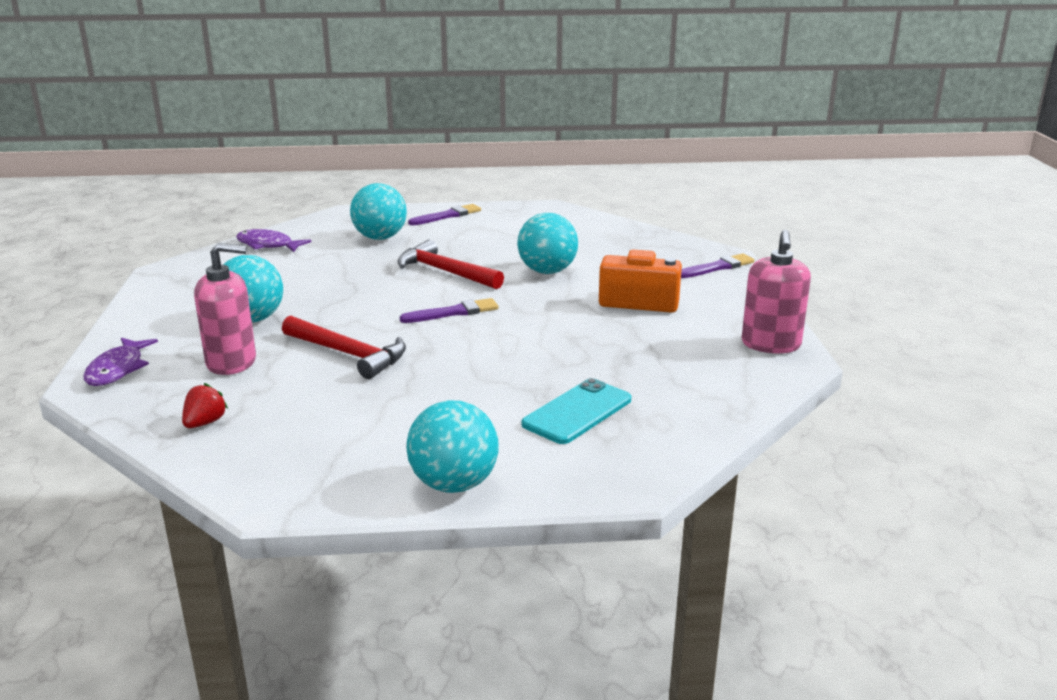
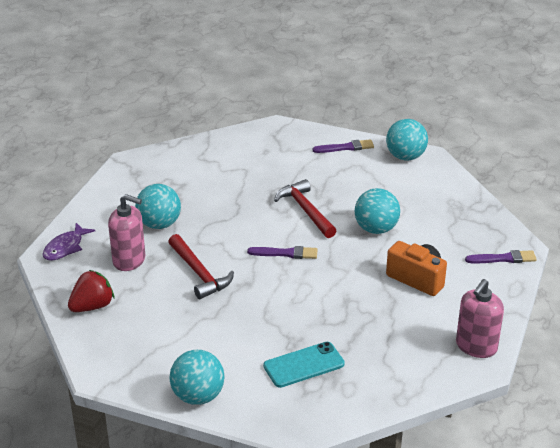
camera: 25 degrees right, 10 degrees up
(205, 423) = (92, 306): red strawberry -> red strawberry, size x1.62
(268, 245) = (205, 150): purple fish -> none
(380, 238) = (283, 161): turquoise ball -> turquoise ball (405, 157)

